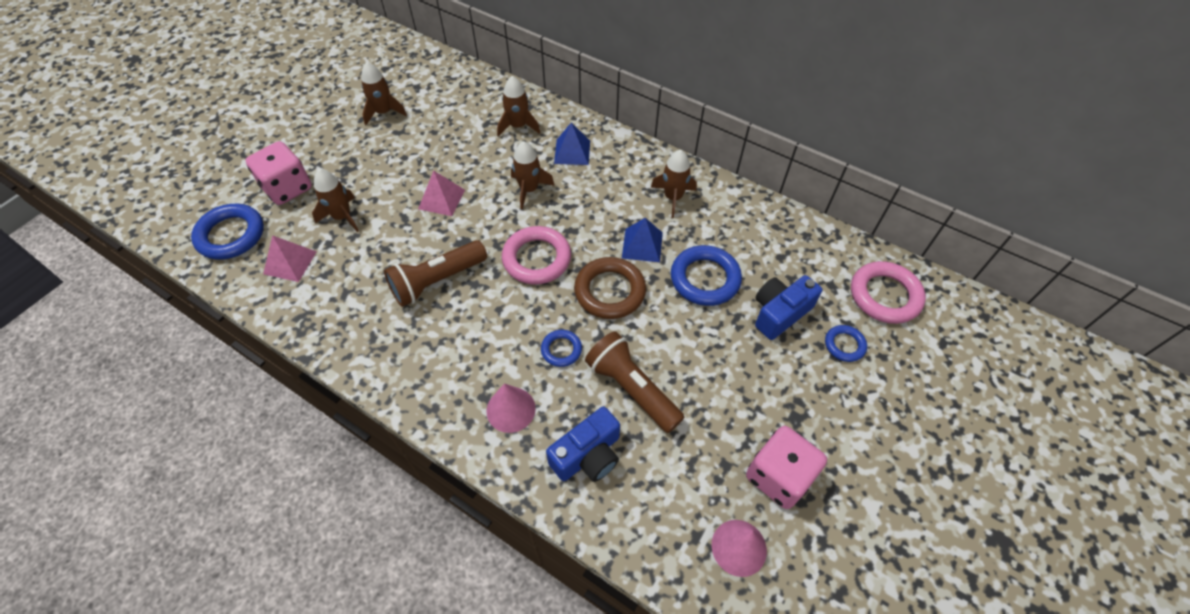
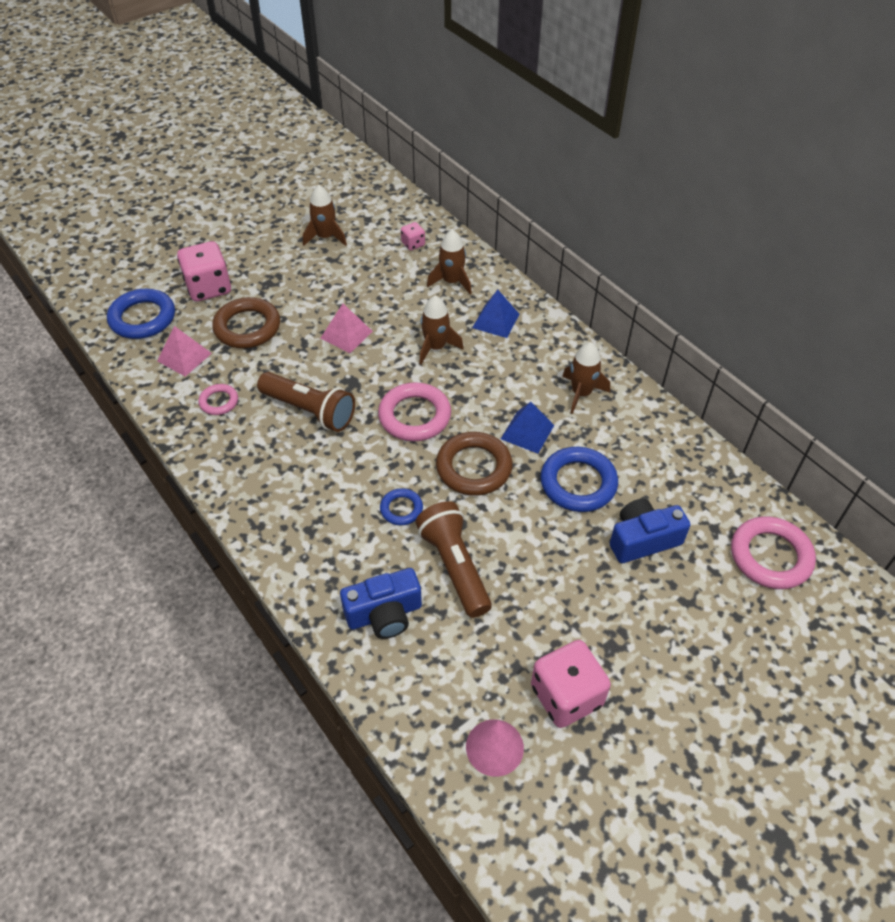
camera: 20 degrees right, 5 degrees down
(342, 217) = (247, 327): brown rocket -> brown ring
(343, 297) = (219, 402): none -> pink ring
(437, 281) = (310, 411): brown flashlight -> brown flashlight turned 135 degrees counterclockwise
(468, 100) = (413, 244): none -> pink dice
(511, 409) = (329, 549): pink cone -> none
(844, 345) = (699, 592): blue ring -> none

